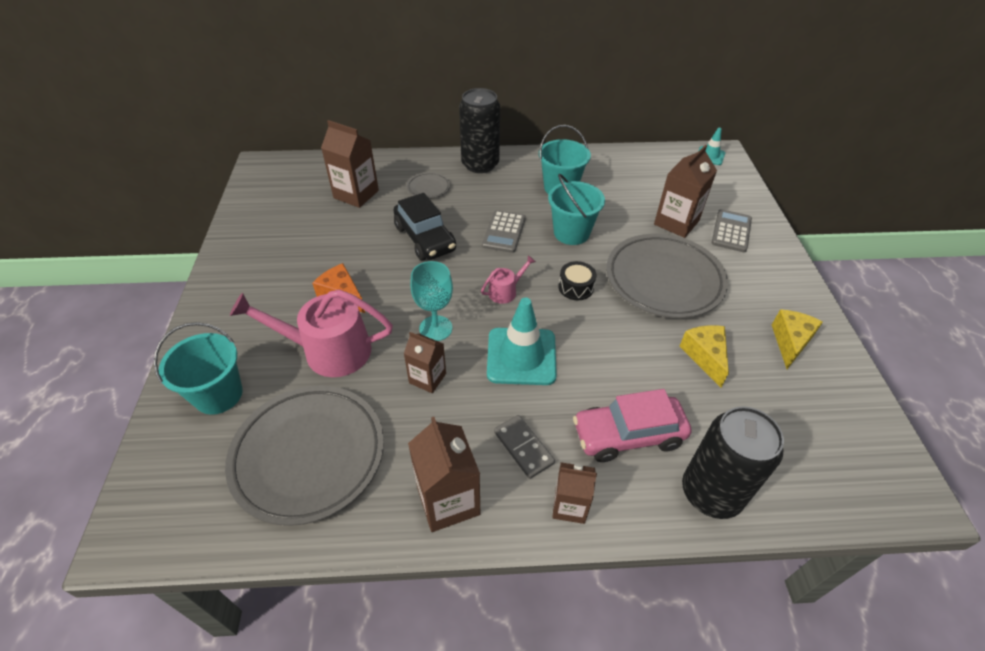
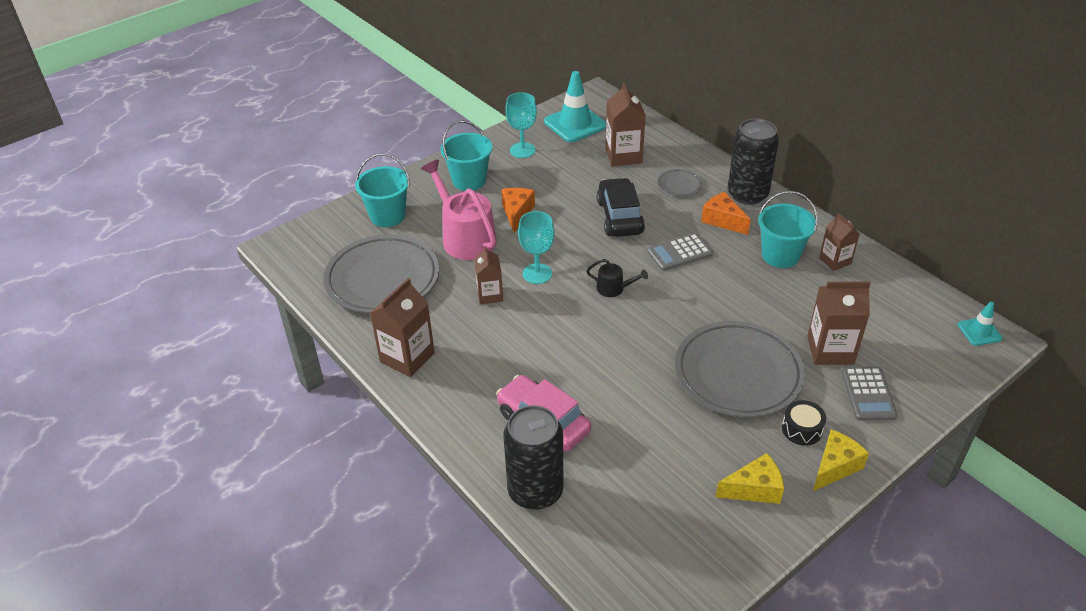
camera: 55 degrees right, 5 degrees down
(265, 244) = (522, 150): none -> turquoise goblet
(425, 238) = (619, 217): black car -> black car turned 150 degrees clockwise
(493, 191) = (722, 220): none -> orange cheese
(505, 291) = (613, 288): pink watering can -> black watering can
(521, 356) = (558, 330): turquoise traffic cone -> turquoise traffic cone (575, 124)
(523, 447) = (479, 372): grey domino -> none
(569, 506) = (455, 418): brown carton -> brown carton (835, 261)
(571, 233) = (728, 291): turquoise bucket -> turquoise bucket (469, 180)
(576, 287) = (664, 325): black drum -> black drum (802, 429)
(705, 356) = (672, 437): yellow cheese -> yellow cheese (835, 467)
(731, 231) = (868, 394): grey calculator -> grey calculator turned 105 degrees clockwise

